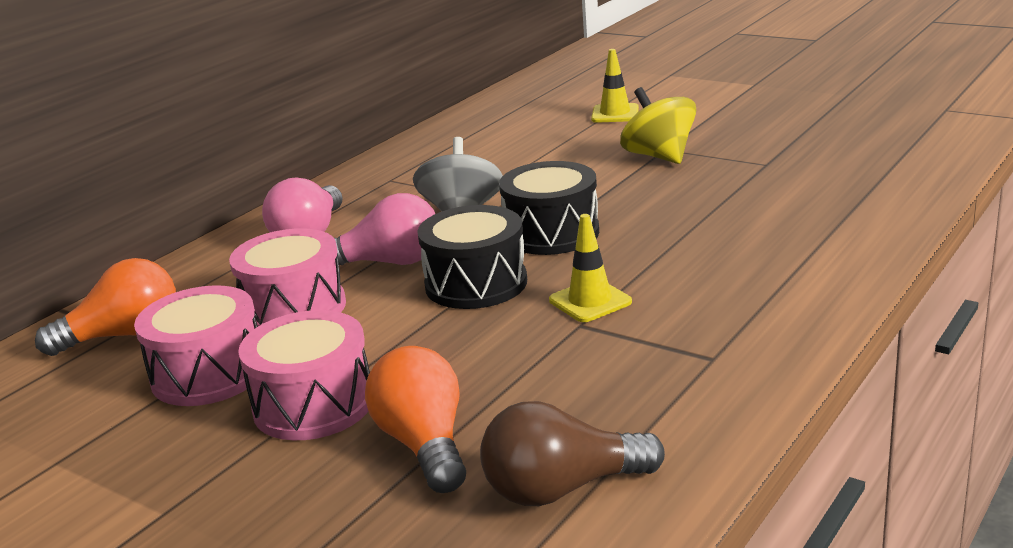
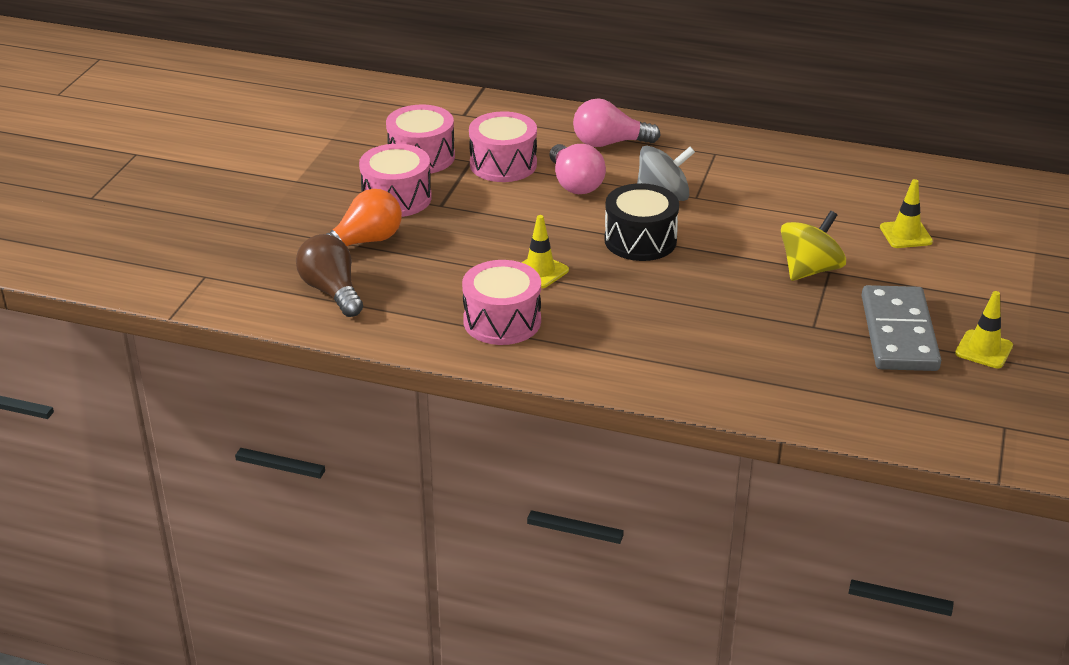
camera: 70 degrees right, 10 degrees up
(124, 335) = (457, 117): orange light bulb -> none
(476, 284) = (553, 223): black drum -> none
(704, 337) = (502, 321): none -> pink drum
(788, 131) = (898, 333): none -> grey domino
(822, 105) = (984, 349): none -> yellow traffic cone

